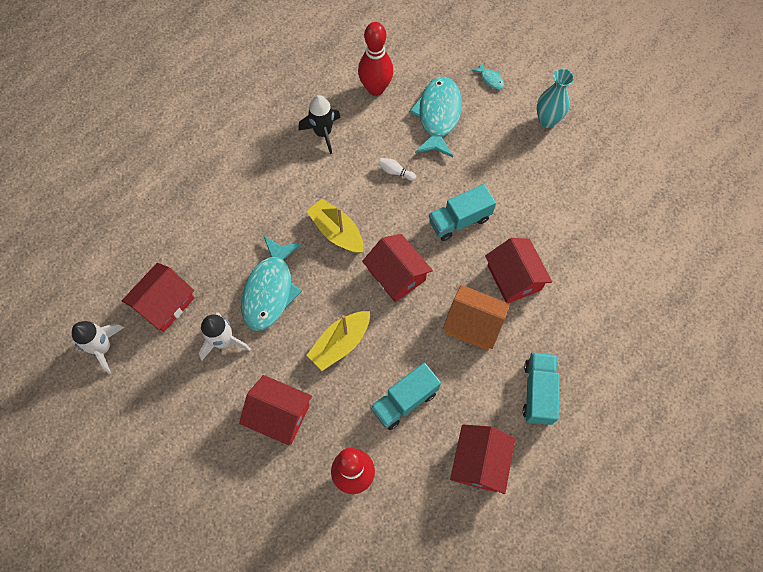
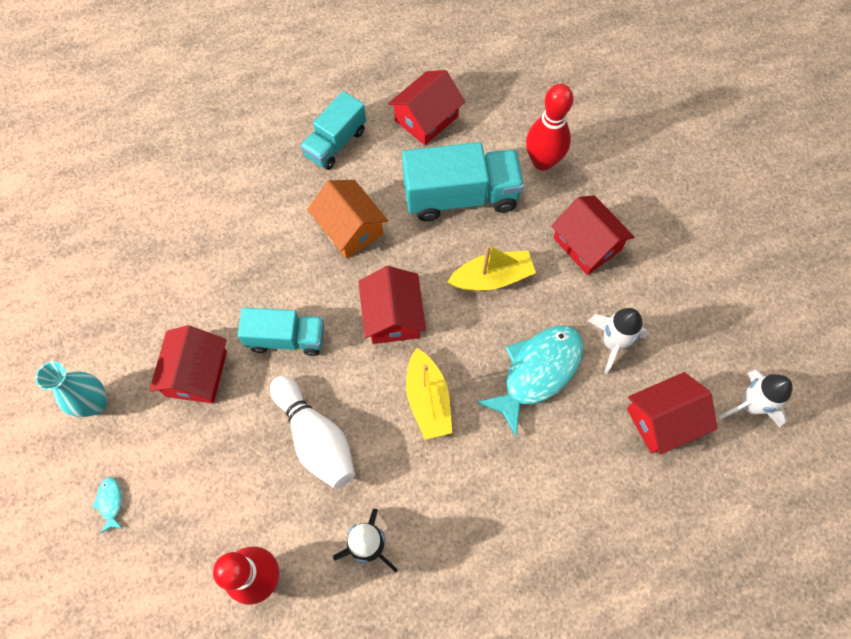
camera: 150 degrees left, 0 degrees up
(395, 172) = (315, 438): white bowling pin -> white bowling pin, size x2.43
(404, 401) = (460, 196): turquoise truck -> turquoise truck, size x1.56
(438, 115) = (213, 487): turquoise fish -> none
(514, 277) = (277, 249): red house -> red house (196, 373)

